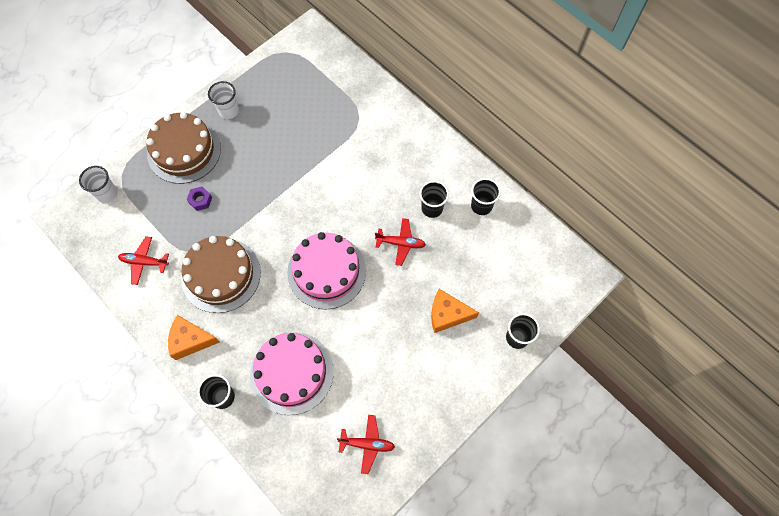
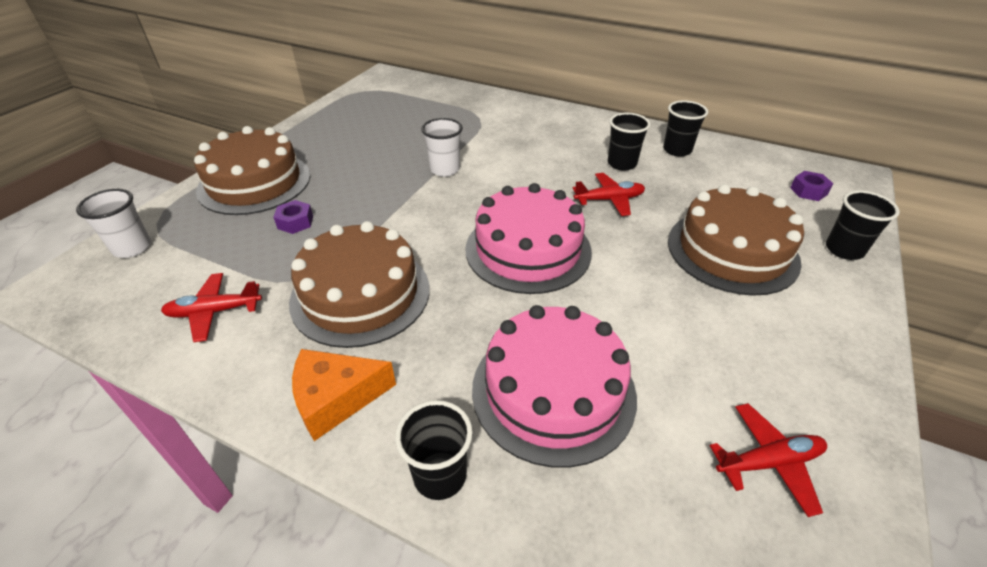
camera: 20 degrees left, 25 degrees down
(228, 111) = (308, 140): white cup -> white cup (445, 169)
(447, 314) = (732, 251): orange cheese -> brown cake
(540, 279) = (808, 191): none -> purple nut

